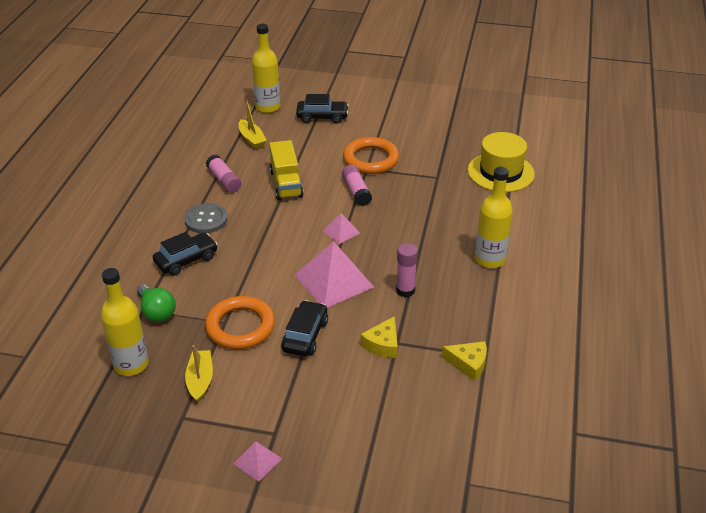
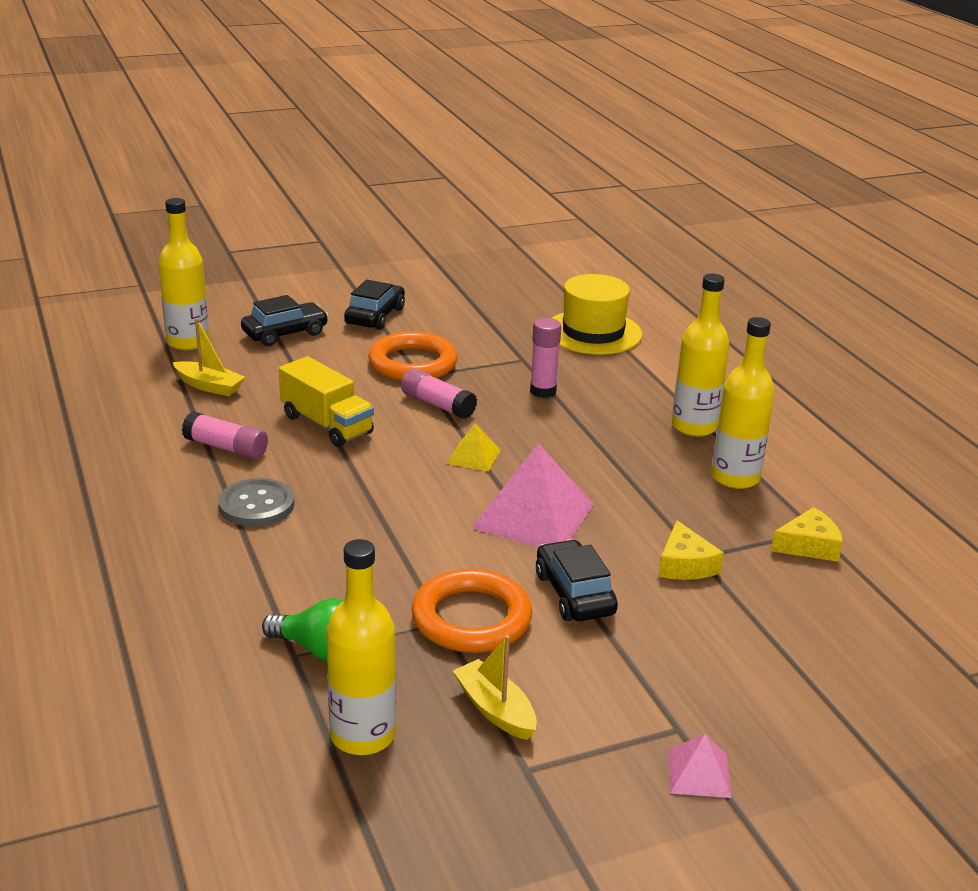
camera: 35 degrees left, 10 degrees down
(186, 260) = (287, 566): black car -> black car (375, 316)
(341, 231) = (473, 456): pink pyramid -> yellow pyramid
(405, 290) = (637, 494): pink glue stick -> pink glue stick (543, 391)
(475, 302) = (735, 477): none -> yellow bottle

